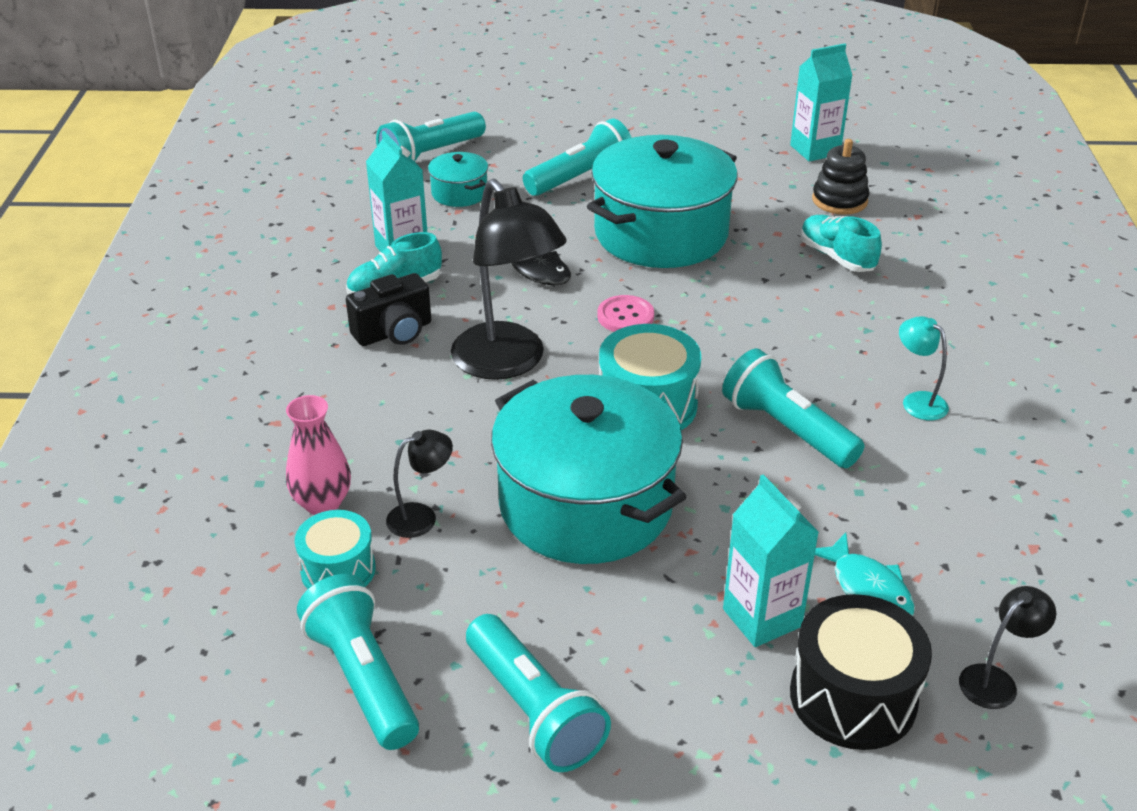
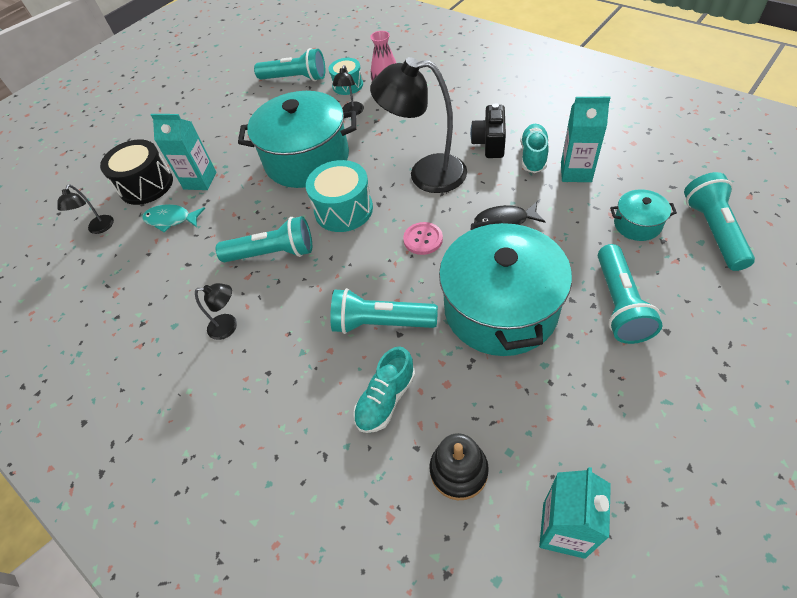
camera: 135 degrees right, 15 degrees up
(534, 711) = (239, 109): turquoise flashlight -> turquoise flashlight (381, 323)
(836, 257) = (386, 399): turquoise shoe -> turquoise shoe turned 120 degrees clockwise
(917, 401) = (229, 326): turquoise lamp -> black lamp

